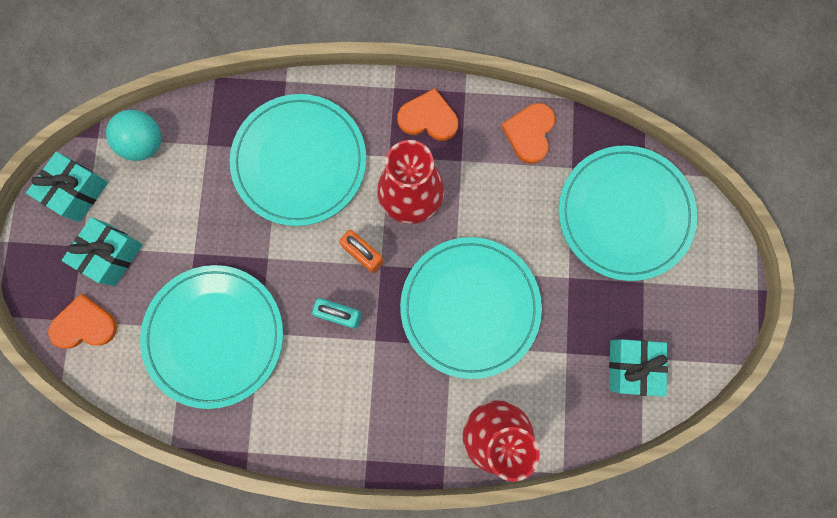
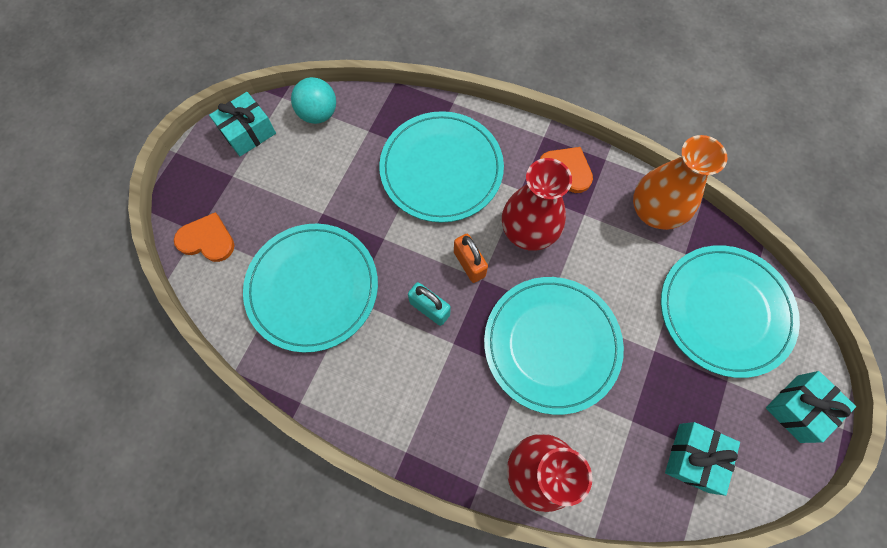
camera: 20 degrees right, 10 degrees down
(111, 254) = (254, 191): turquoise gift -> turquoise gift (798, 408)
(529, 133) = (654, 211): orange heart -> orange vase

